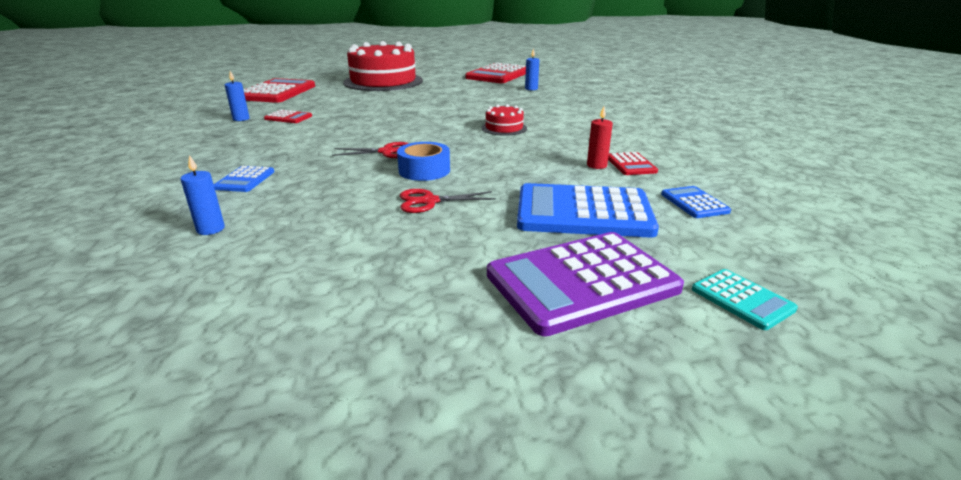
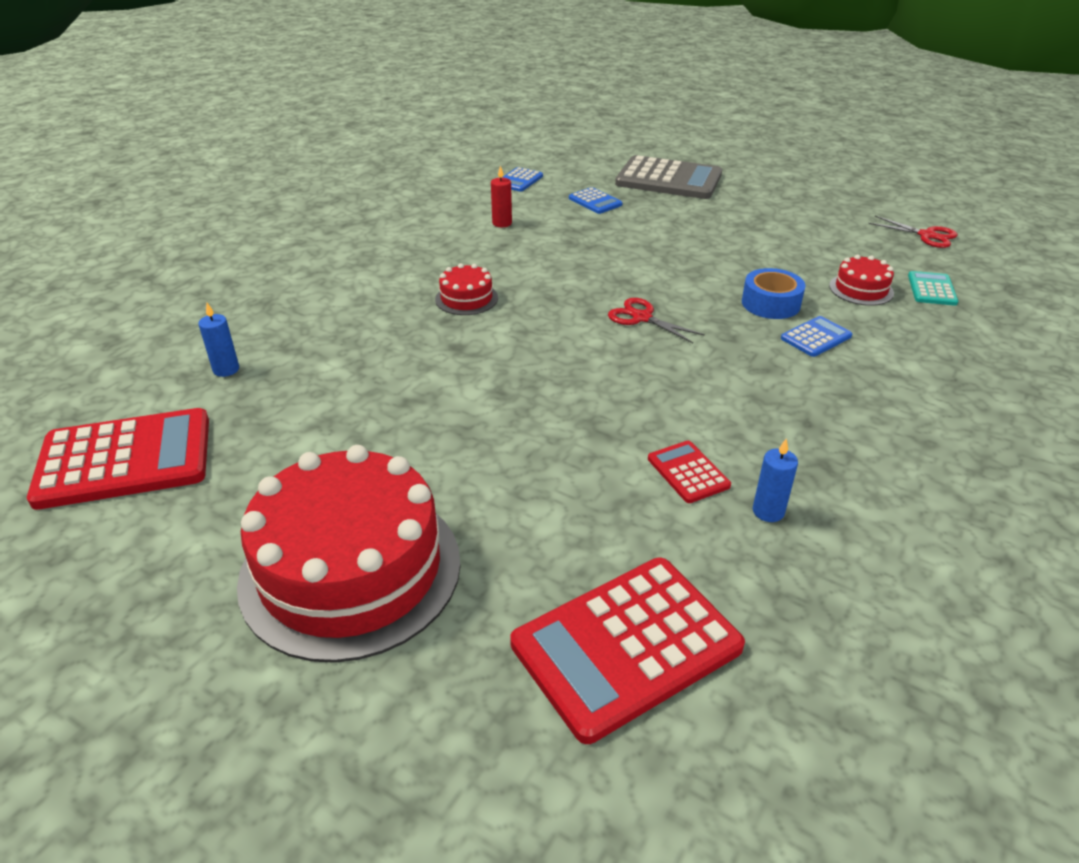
camera: 135 degrees left, 10 degrees up
(211, 229) = (861, 289): blue candle -> red cake
(424, 170) = (640, 277): blue tape -> blue tape (770, 303)
(429, 201) = (679, 247): red scissors -> red scissors (927, 235)
(581, 282) = (668, 179): purple calculator -> grey calculator
(583, 212) = (595, 201): blue calculator -> blue calculator, size x0.47
(631, 164) = (477, 213): red calculator -> none
(742, 299) = (615, 152): turquoise calculator -> turquoise calculator (932, 289)

